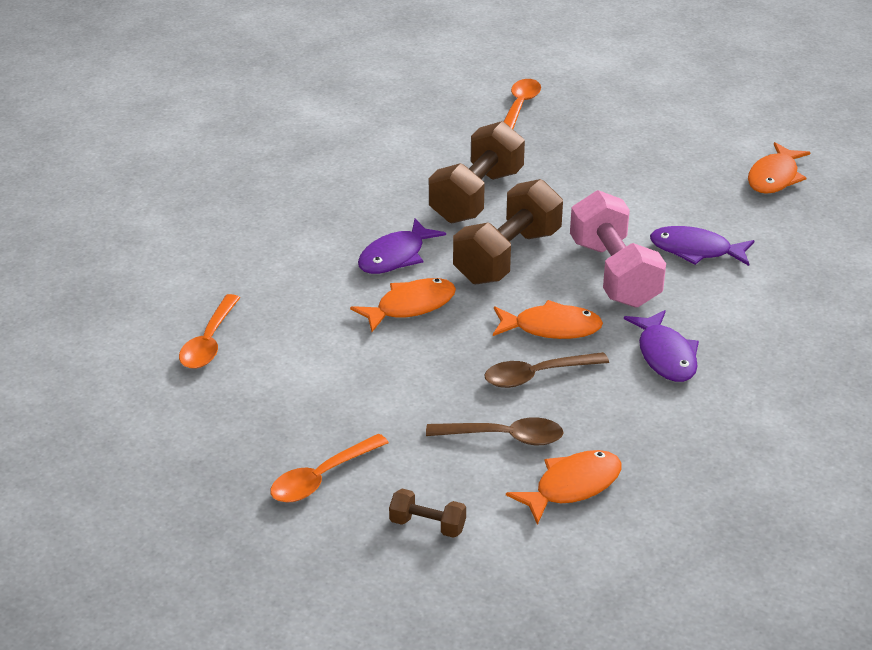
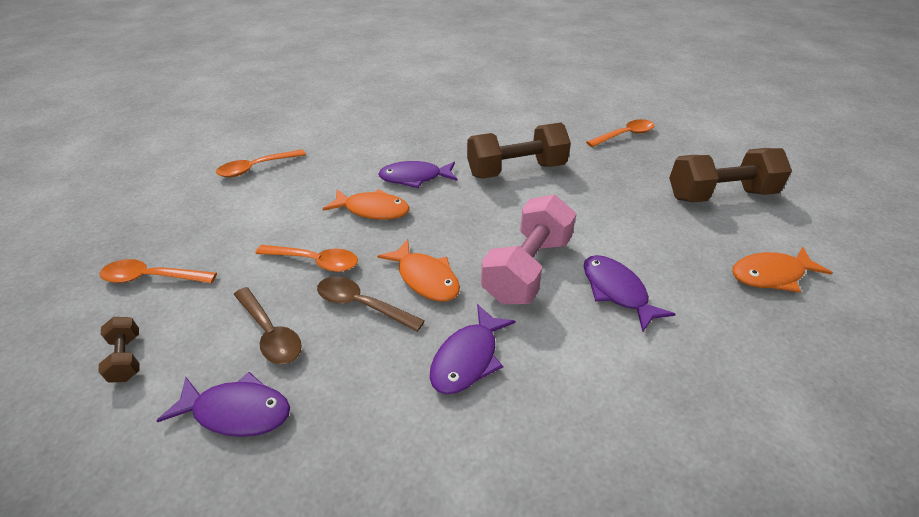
camera: 45 degrees right, 5 degrees up
(441, 374) = (315, 261): none -> orange spoon
(507, 256) = (475, 215): brown dumbbell -> brown dumbbell (719, 195)
(572, 486) = (237, 411): orange fish -> purple fish

